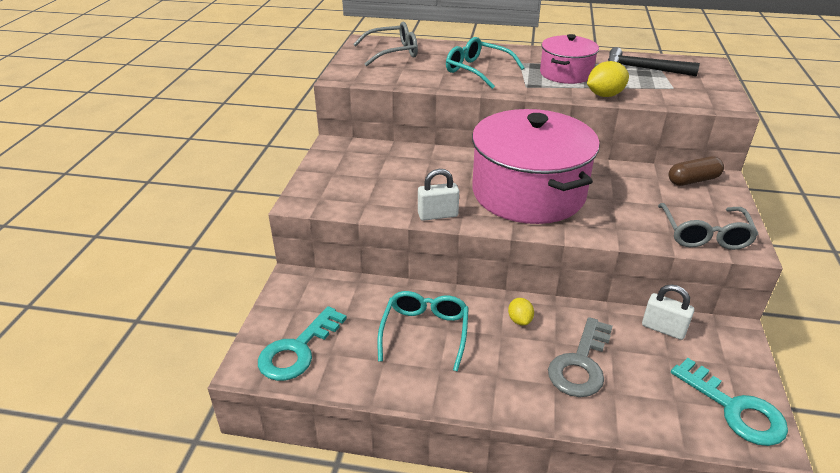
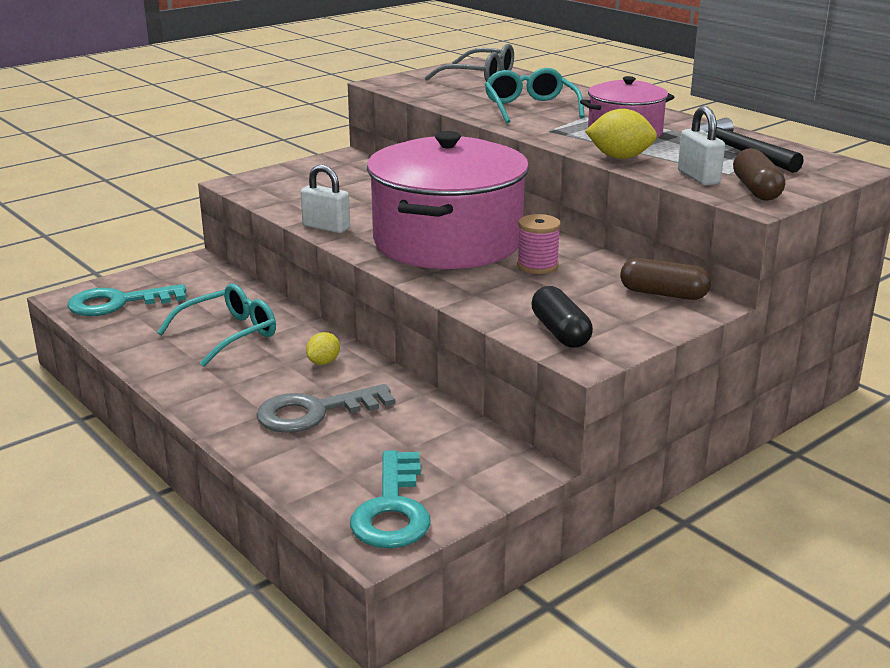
camera: 40 degrees right, 10 degrees down
(606, 189) = (537, 266): none -> pink spool
(663, 329) = (450, 429): white padlock -> white padlock (698, 177)
(704, 235) = (560, 332): grey glasses -> black capsule
(708, 95) = (756, 190): none -> brown capsule

